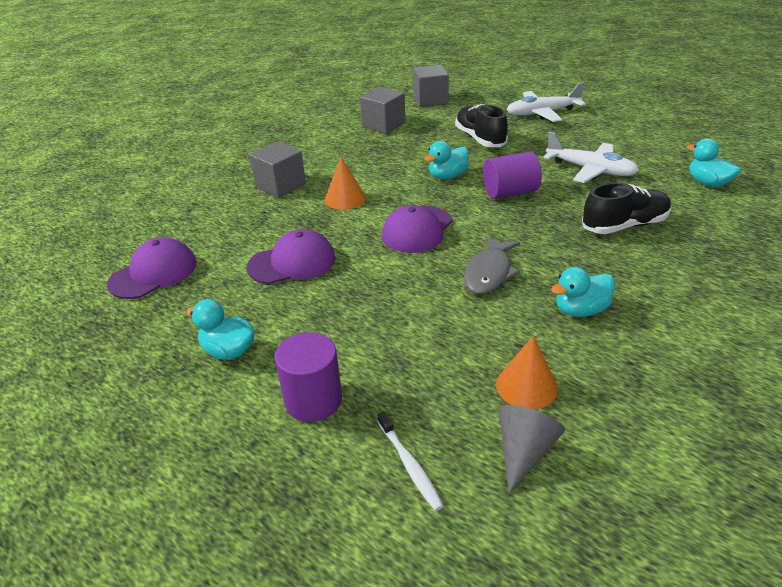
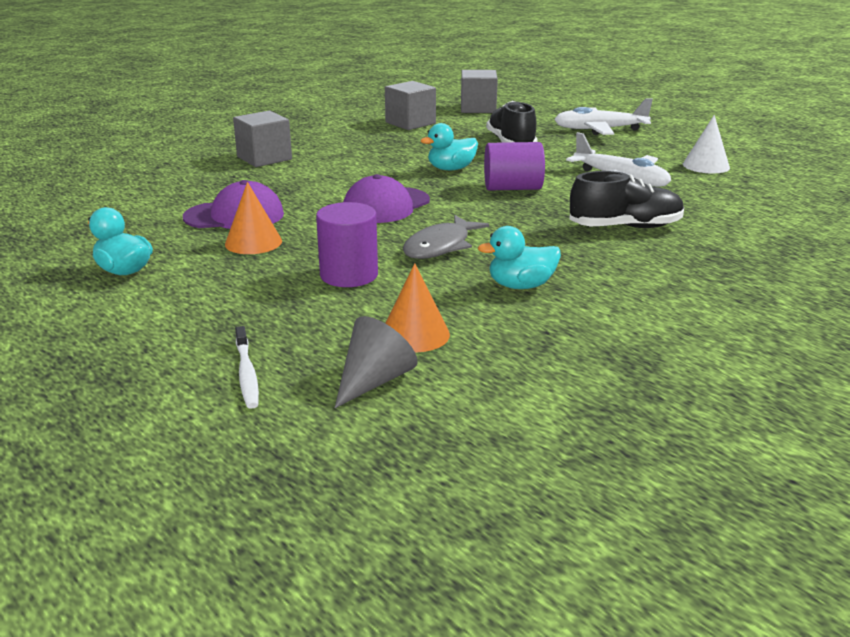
camera: 10 degrees right, 10 degrees down
(153, 273) = (89, 208): purple cap -> none
(313, 400) = (183, 316): purple cylinder -> purple cylinder (349, 275)
(345, 198) = (325, 175): orange cone -> orange cone (253, 242)
(647, 144) = (706, 165): none -> white cone
(708, 183) = (755, 204): turquoise duck -> none

